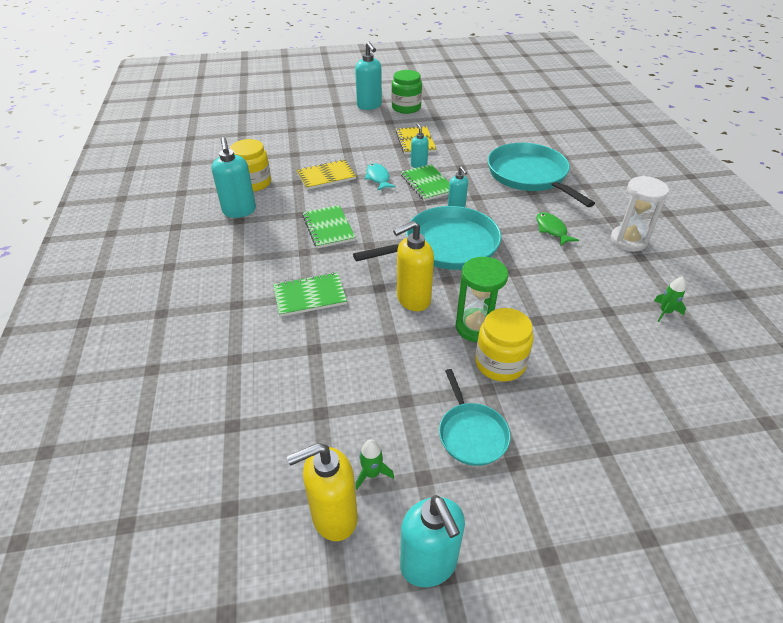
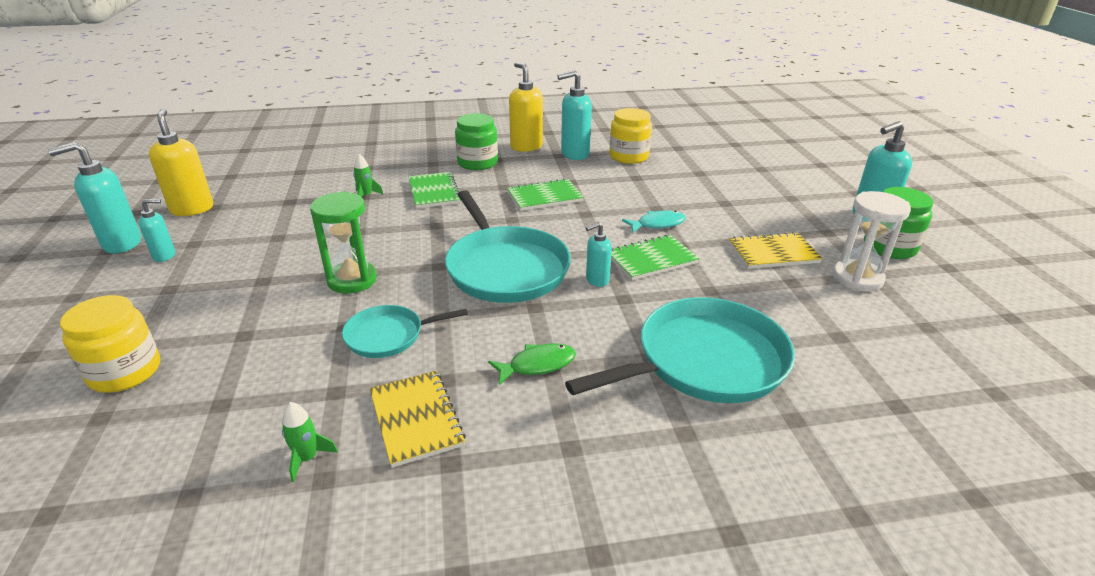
camera: 90 degrees right, 10 degrees down
(244, 271) = (477, 163): none -> green jar
(326, 176) = (653, 192): yellow notebook -> yellow notebook (416, 419)
(372, 473) = (215, 222): green rocket -> green rocket (366, 196)
(413, 299) = (411, 243): yellow soap dispenser -> yellow soap dispenser (526, 146)
(418, 165) = (703, 254): turquoise soap dispenser -> turquoise soap dispenser (165, 256)
(471, 433) = (217, 268): turquoise pan -> turquoise pan (388, 336)
(500, 363) = (292, 291): yellow jar -> yellow jar (125, 372)
(628, 241) = (500, 457): white hourglass -> white hourglass (857, 278)

